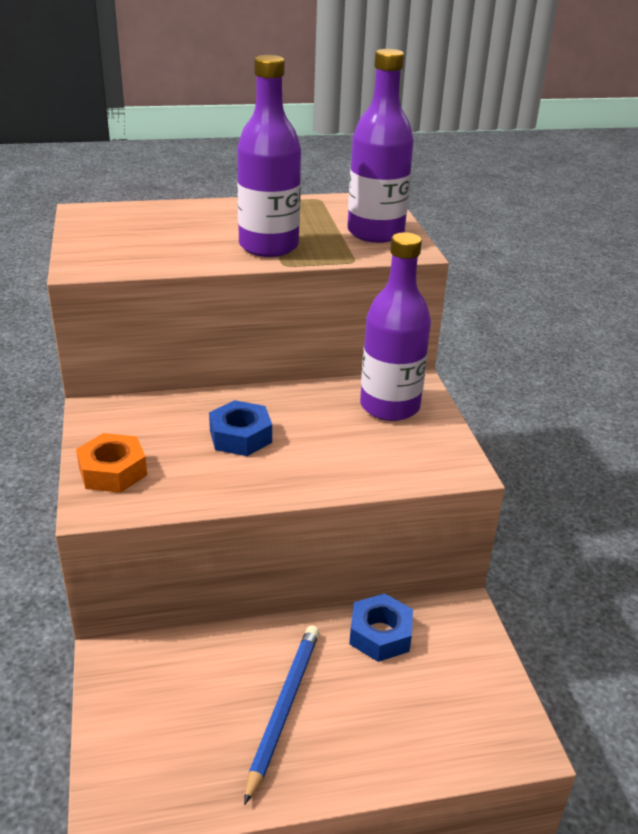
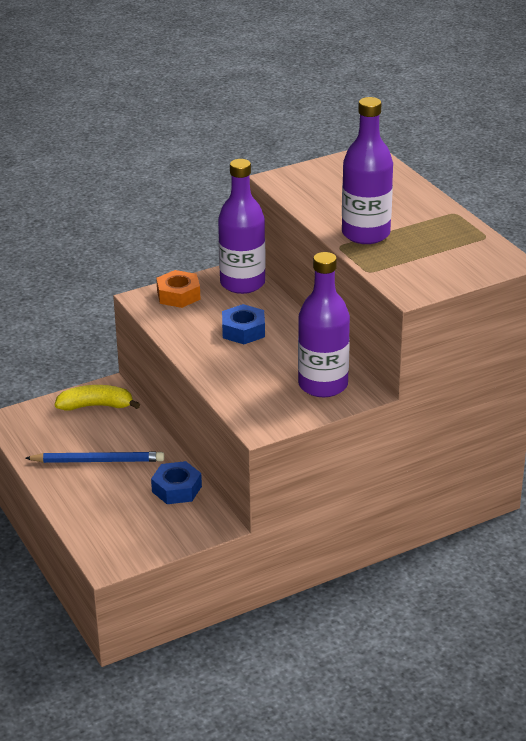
camera: 75 degrees right, 0 degrees up
(146, 683) = (96, 406): none -> yellow banana
(375, 233) = (432, 272): purple bottle -> purple bottle (242, 283)

